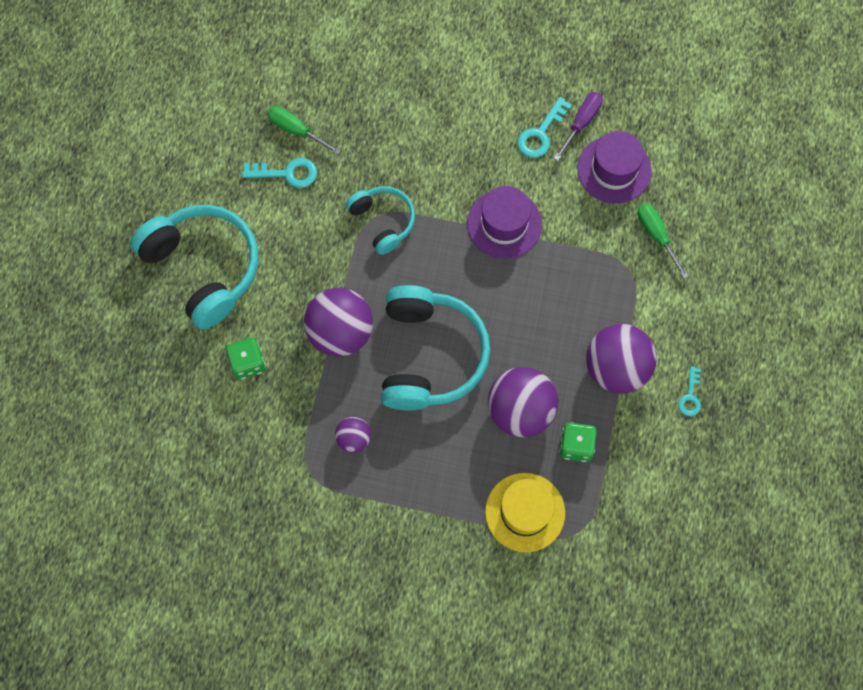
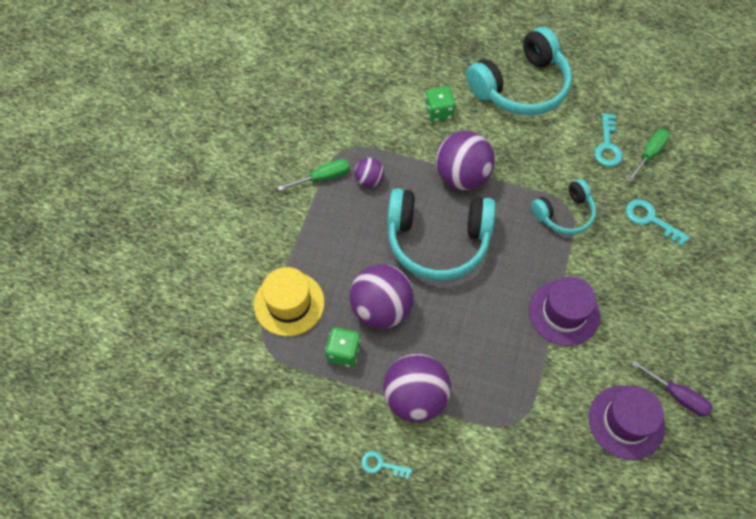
camera: 95 degrees right, 10 degrees down
(540, 133) = (661, 355): turquoise key -> turquoise key (650, 220)
(656, 235) = (553, 455): green screwdriver -> green screwdriver (323, 178)

